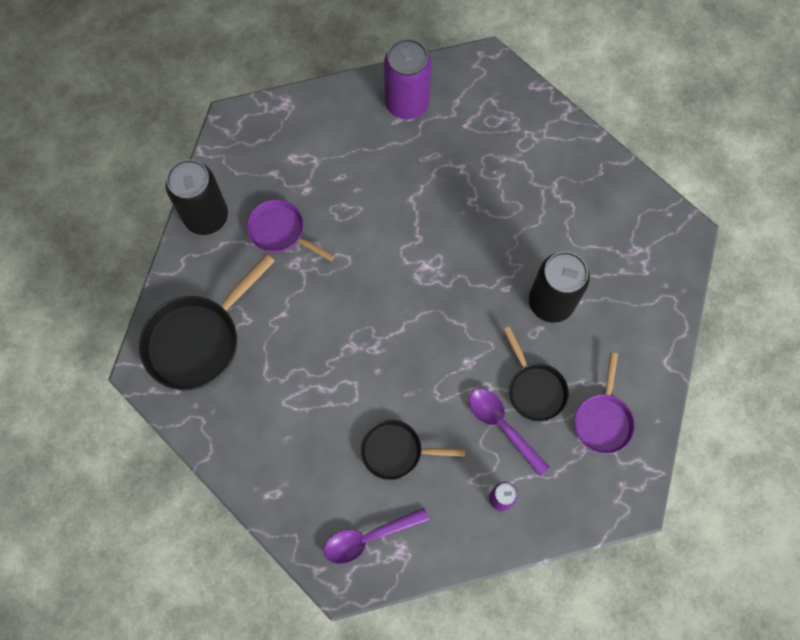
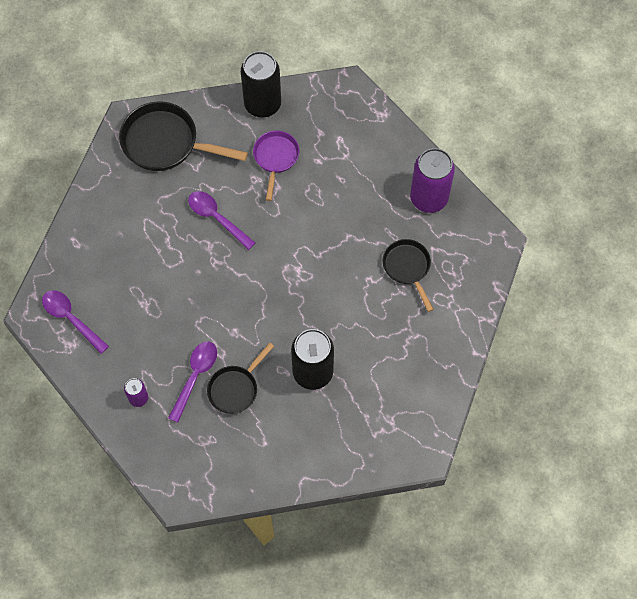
camera: 65 degrees right, 5 degrees down
(322, 324) = (217, 218): none -> purple spoon
(396, 451) = (143, 311): black pan -> black pan (407, 268)
(603, 420) = (234, 448): purple pan -> none

